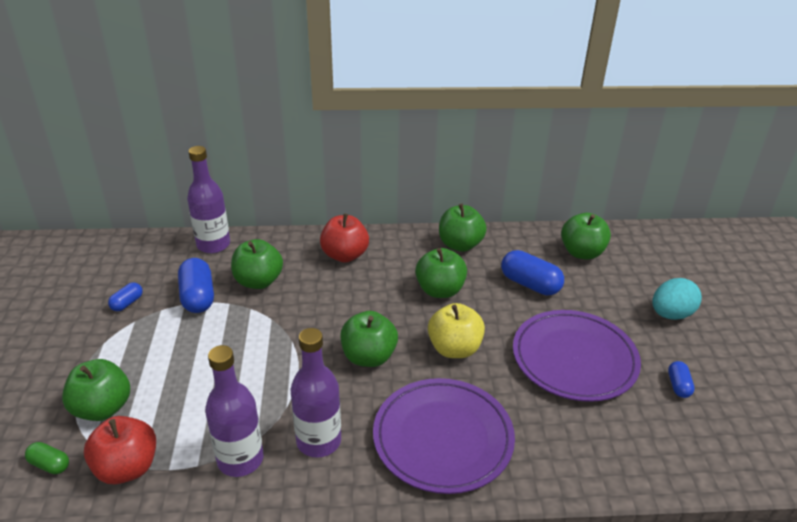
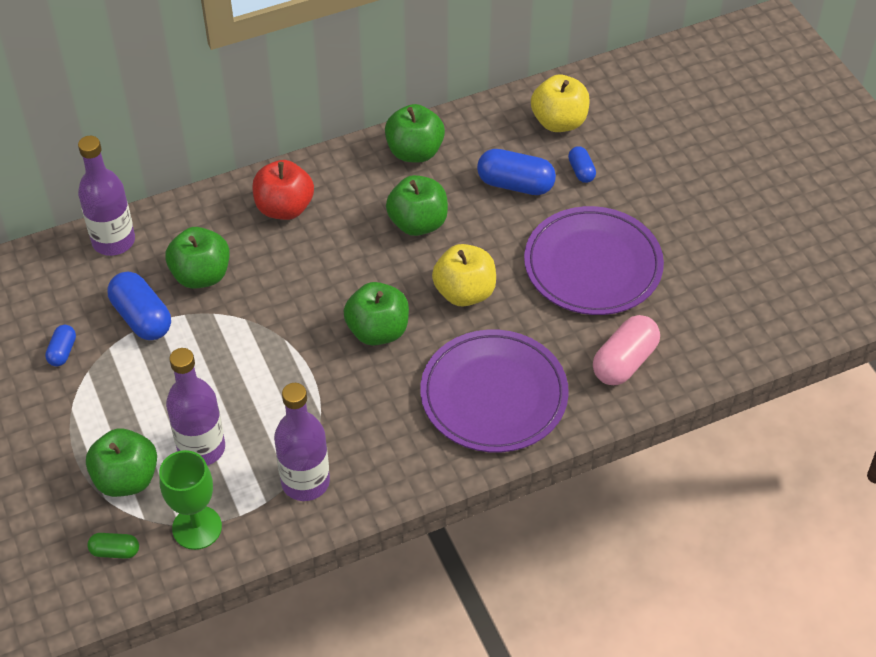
camera: 20 degrees left, 15 degrees up
(127, 468) = (197, 527): red apple -> green goblet
(318, 441) = (373, 438): purple bottle -> purple bottle (201, 448)
(577, 446) = (624, 362): none -> pink capsule
(582, 253) = (559, 122): green apple -> yellow apple
(671, 314) = (677, 178): turquoise egg -> none
(678, 386) = (704, 264): blue capsule -> blue capsule (581, 171)

